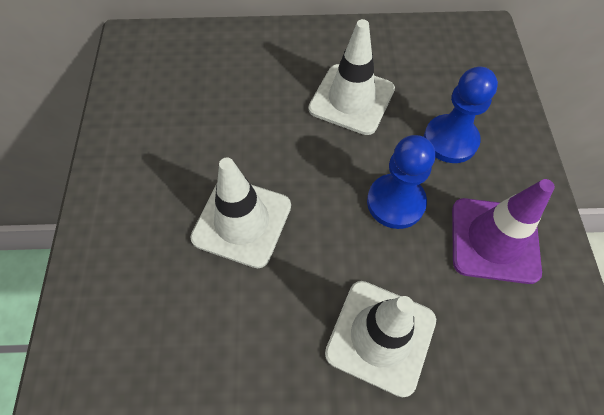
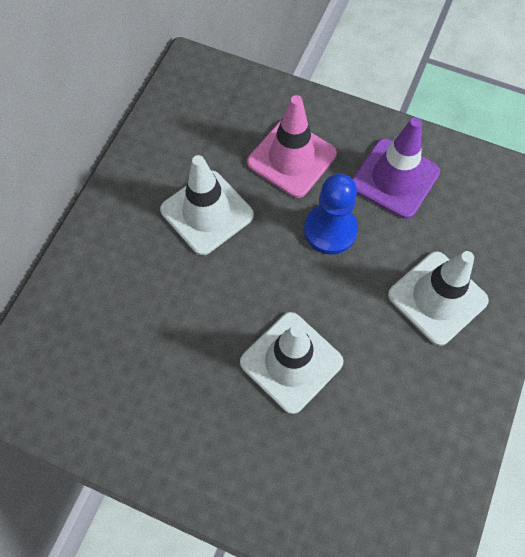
camera: 65 degrees left, 5 degrees up
(450, 140) = (291, 158): blue pawn -> pink traffic cone

